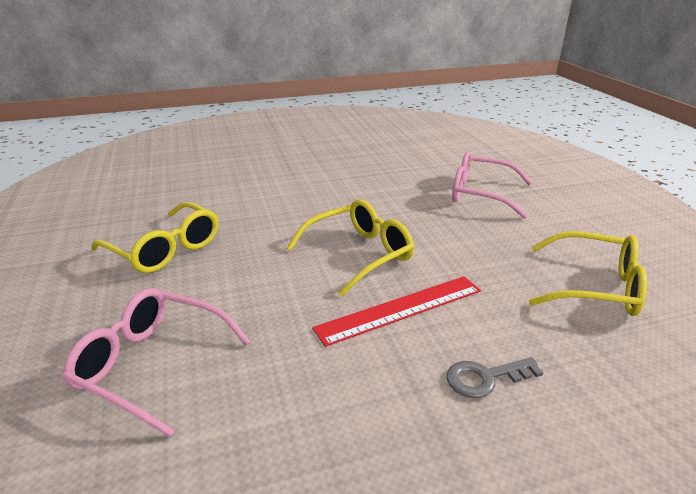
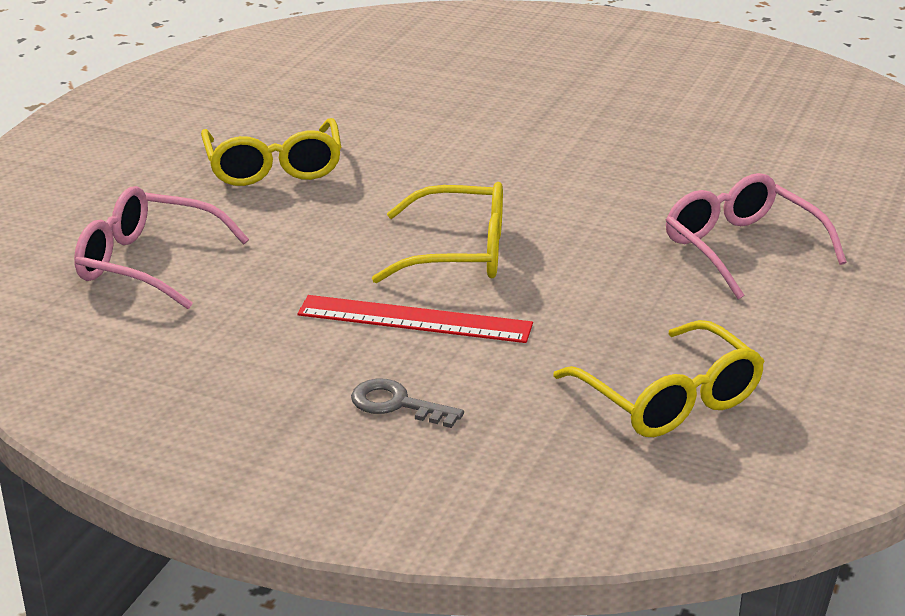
camera: 40 degrees right, 0 degrees up
(152, 364) = (147, 263): pink glasses -> pink glasses turned 45 degrees counterclockwise

